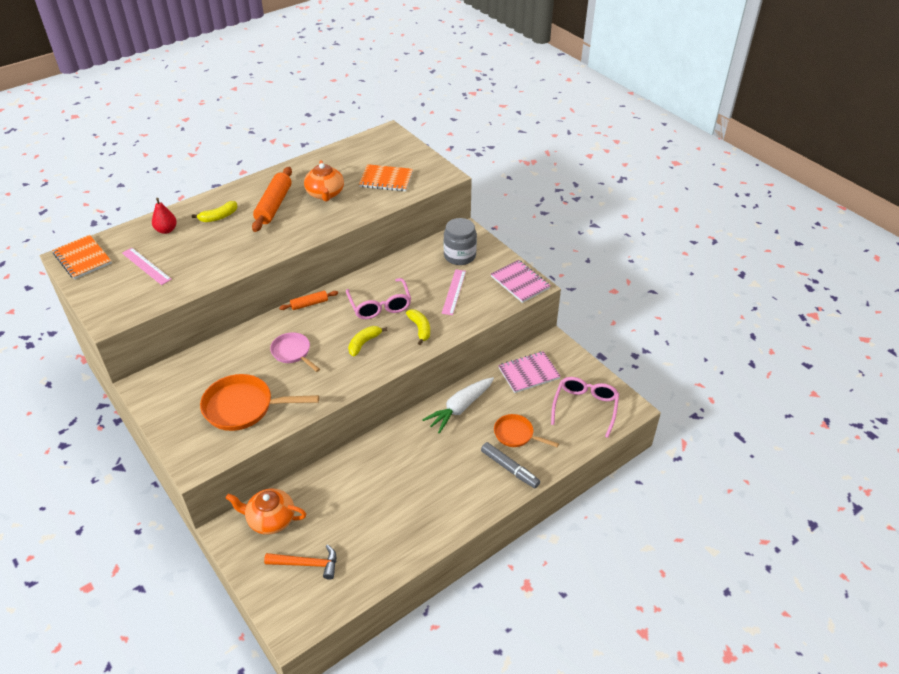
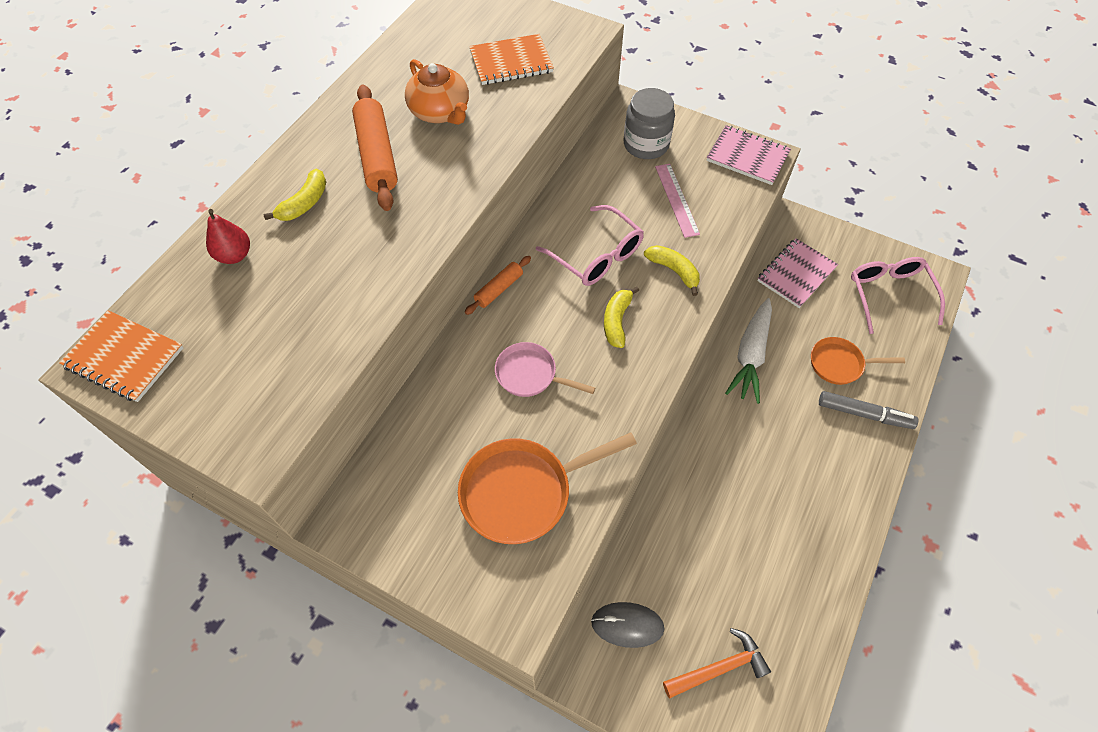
camera: 25 degrees left, 15 degrees up
(146, 266) = (247, 331): pink ruler -> none
(270, 519) = (627, 625): orange teapot -> grey mouse

